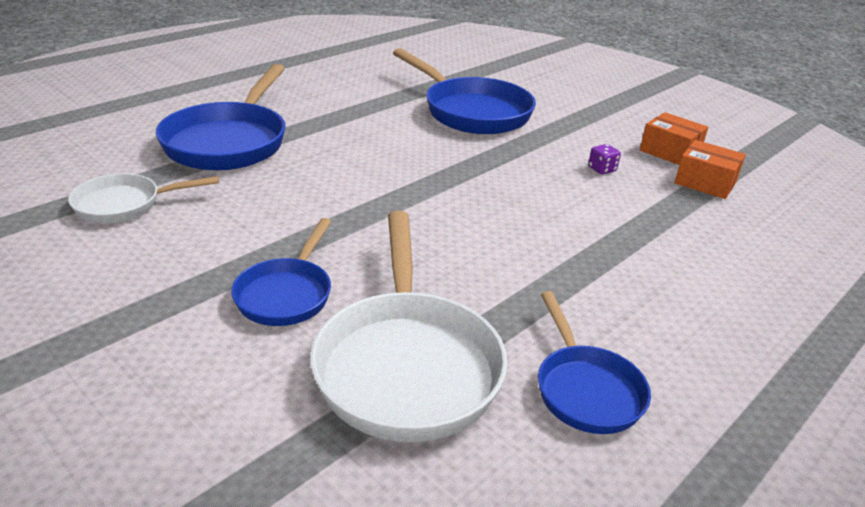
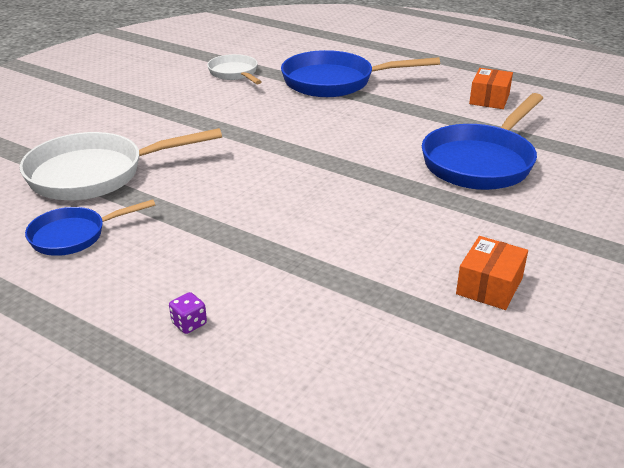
camera: 80 degrees right, 0 degrees up
(287, 294) = (157, 131): blue pan -> none
(602, 169) = (406, 239): purple dice -> purple dice (189, 323)
(705, 182) = (424, 309): orange box -> orange box (489, 99)

